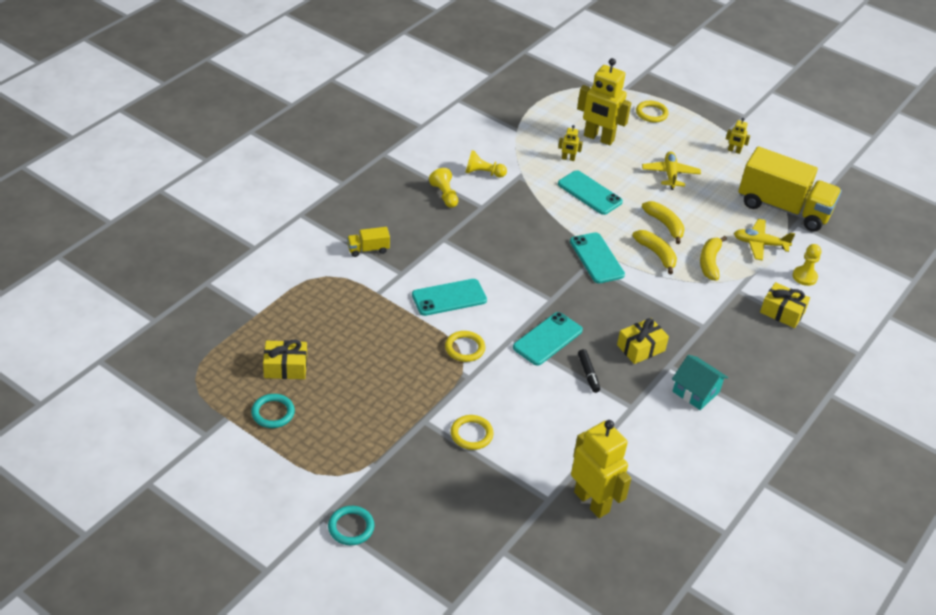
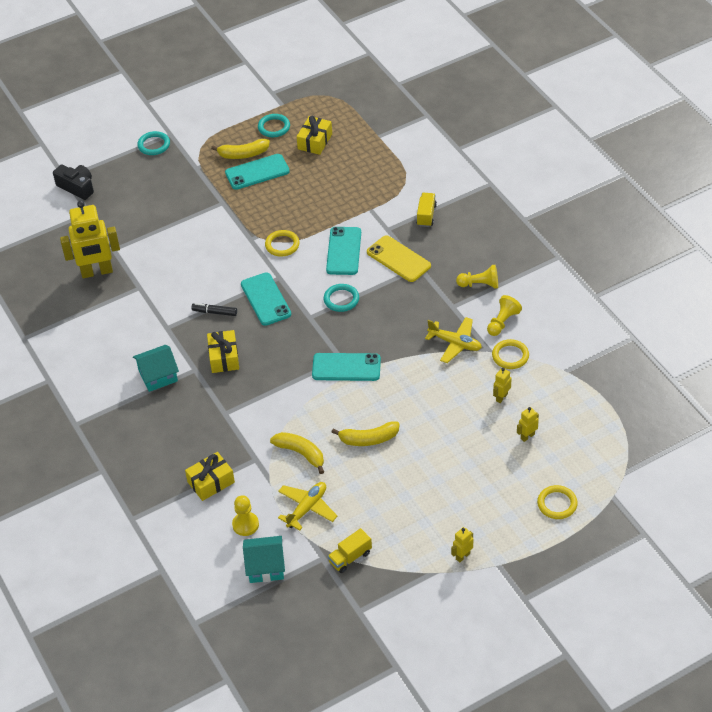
camera: 120 degrees right, 5 degrees up
(439, 255) = (398, 259): none -> yellow phone
(465, 583) = (77, 187): none -> black camera
(471, 434) = (195, 225): yellow ring -> yellow ring (510, 356)
(515, 283) = (341, 299): none -> turquoise ring
(589, 193) = (440, 396): turquoise phone -> turquoise phone (257, 172)
(598, 138) = (527, 436): yellow robot -> yellow robot, size x0.43
(656, 254) = (331, 415): yellow banana -> yellow banana (243, 154)
(670, 174) = (444, 476): yellow plane -> yellow plane (455, 343)
(783, 208) = (350, 557): yellow truck -> yellow truck, size x0.41
(831, 253) = (265, 567): none -> turquoise house

